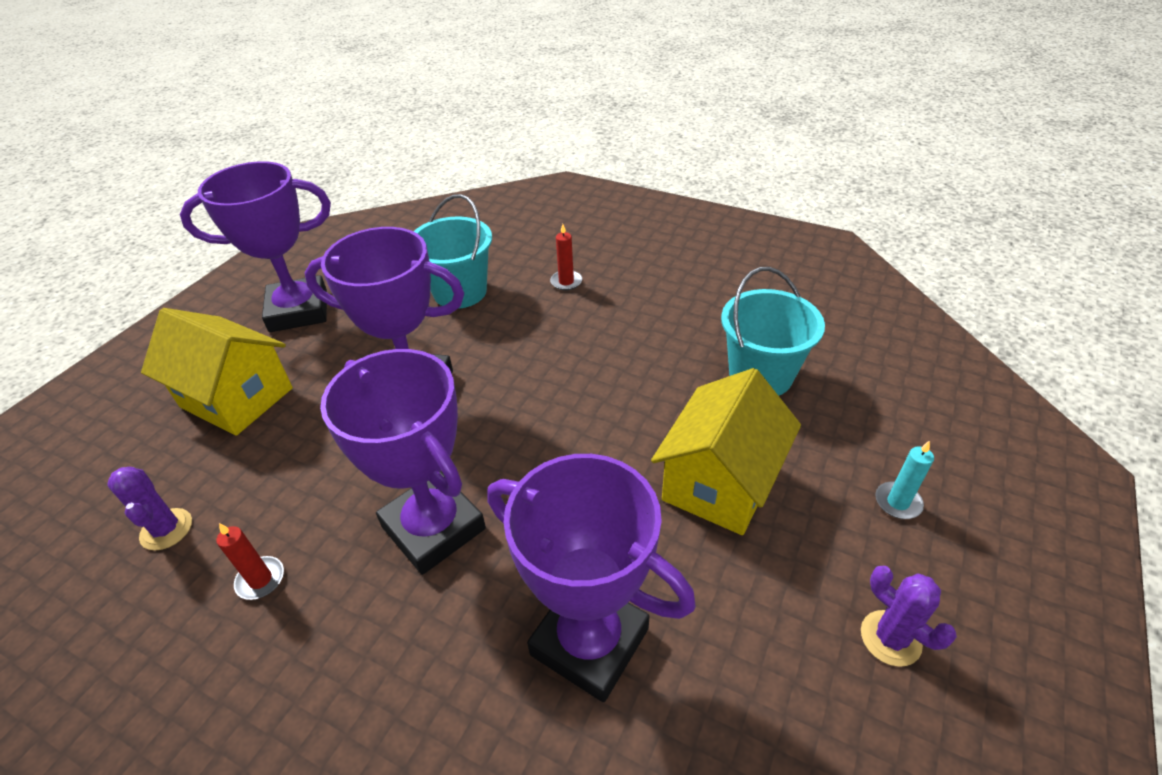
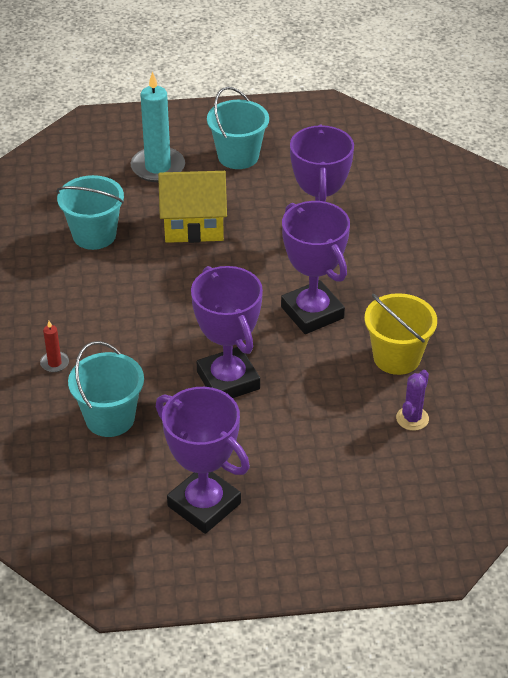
camera: 125 degrees left, 0 degrees up
(237, 397) = (309, 468): yellow house -> none
(260, 579) = (396, 357): red candle -> yellow bucket
(433, 527) = (312, 312): purple trophy -> purple trophy turned 45 degrees counterclockwise
(890, 638) = (238, 156): purple cactus -> turquoise bucket
(898, 502) = (158, 167): turquoise candle -> turquoise candle, size x2.18

